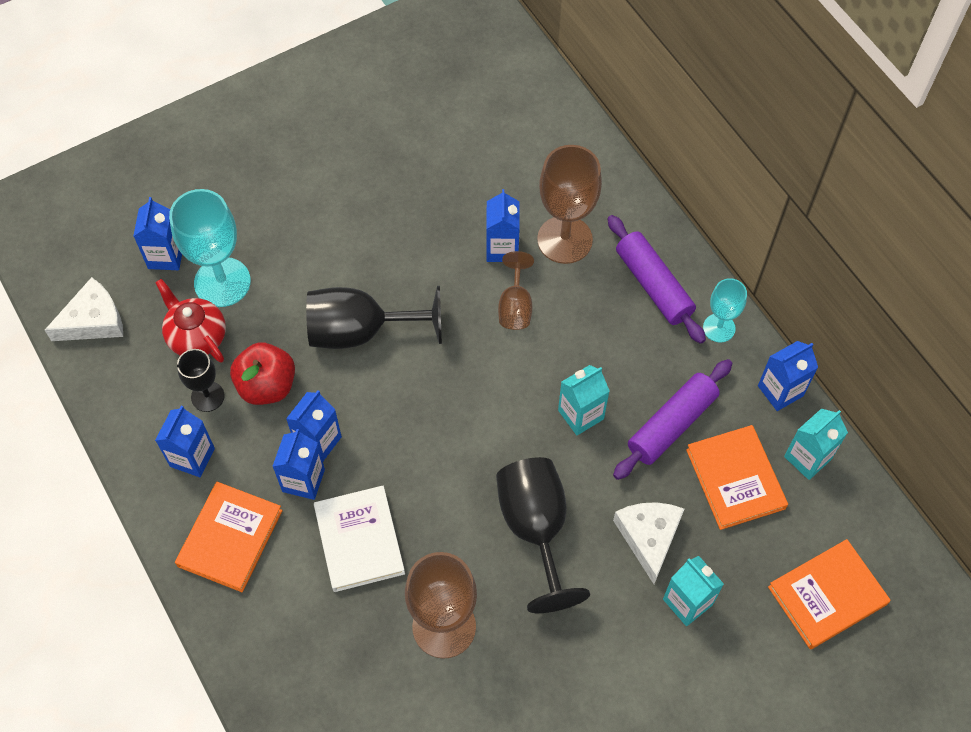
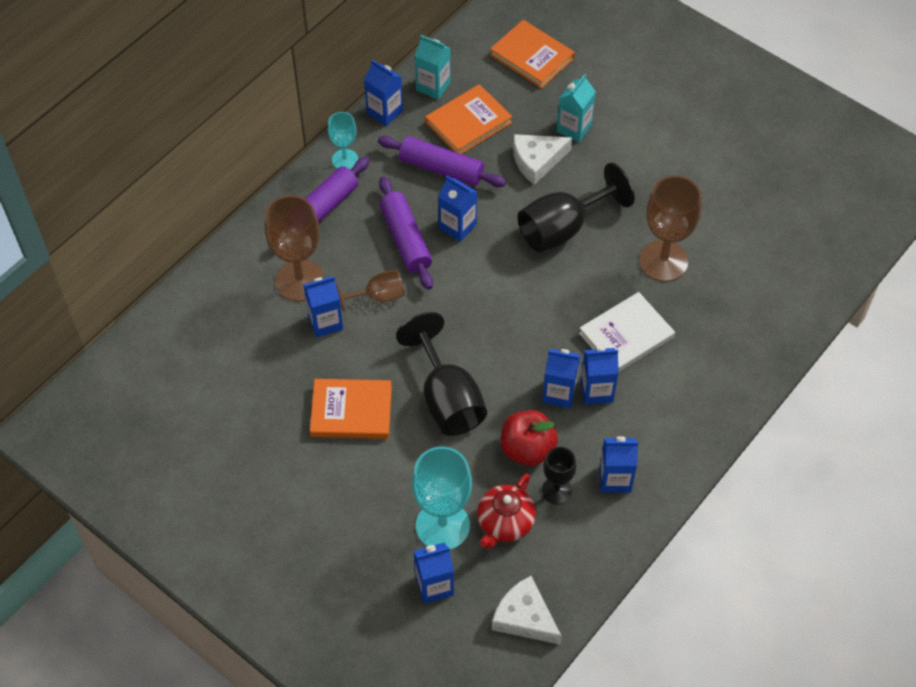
camera: 110 degrees left, 5 degrees down
(230, 538) = (667, 423): orange book -> orange book (351, 411)
(580, 414) = (457, 226): turquoise carton -> blue carton
(581, 355) = (405, 239): none -> purple rolling pin

